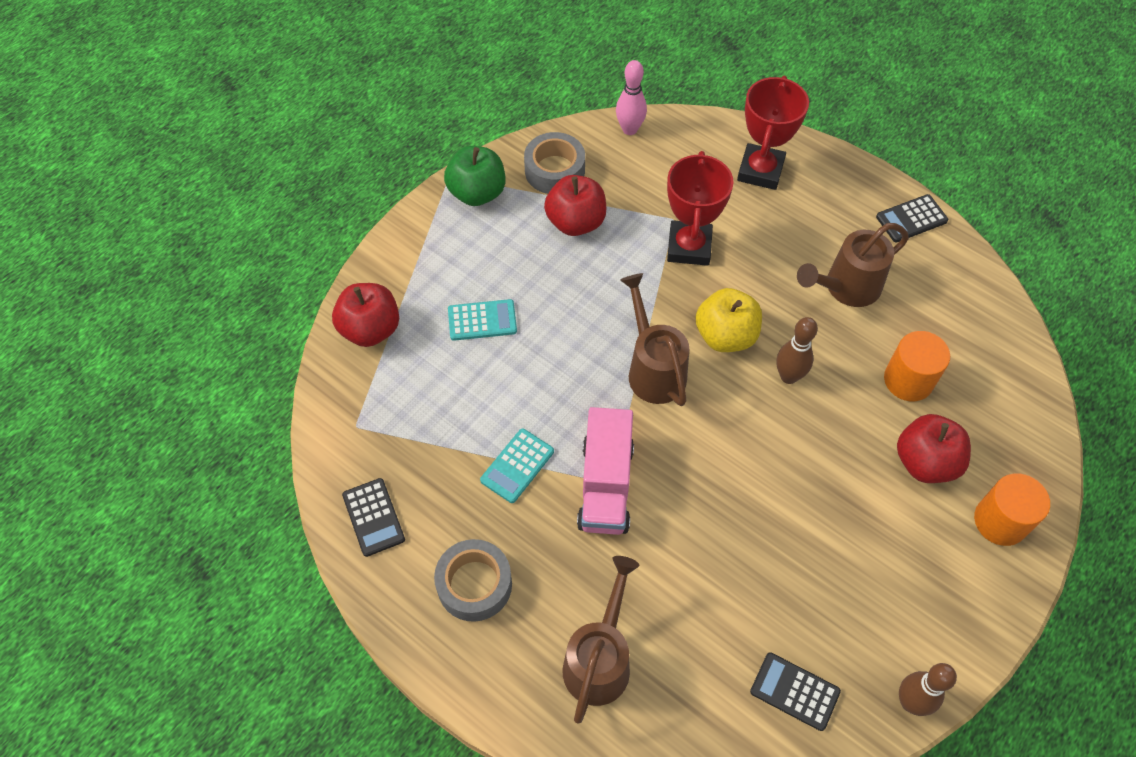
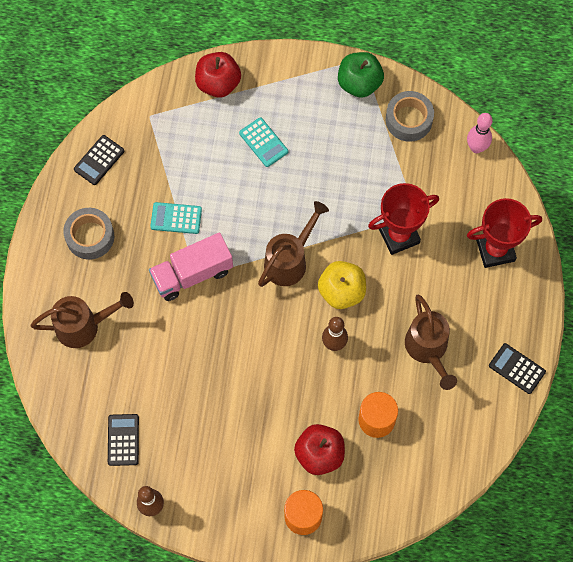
camera: 60 degrees right, 10 degrees up
(576, 222) = (374, 155): red apple -> none
(846, 287) = (428, 349): brown watering can -> brown watering can turned 135 degrees counterclockwise

